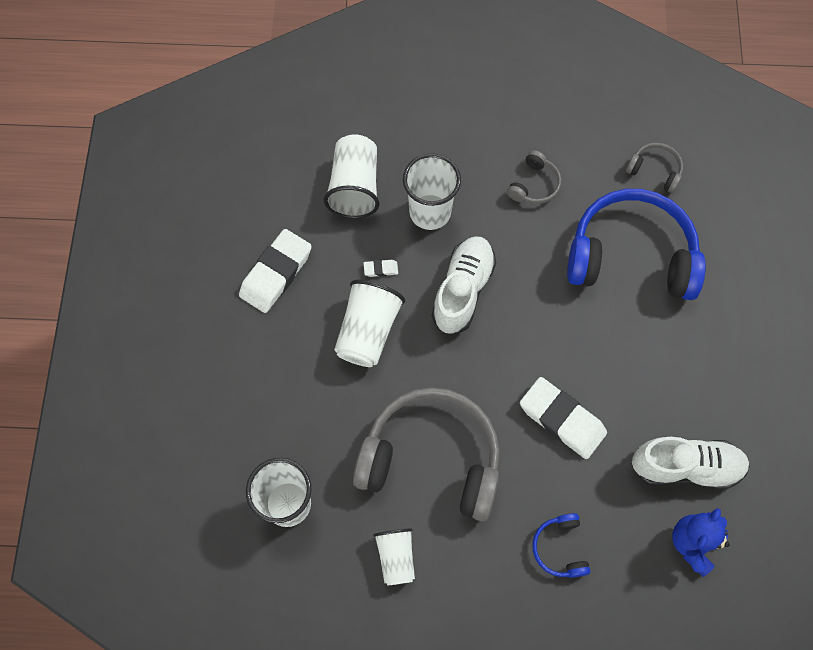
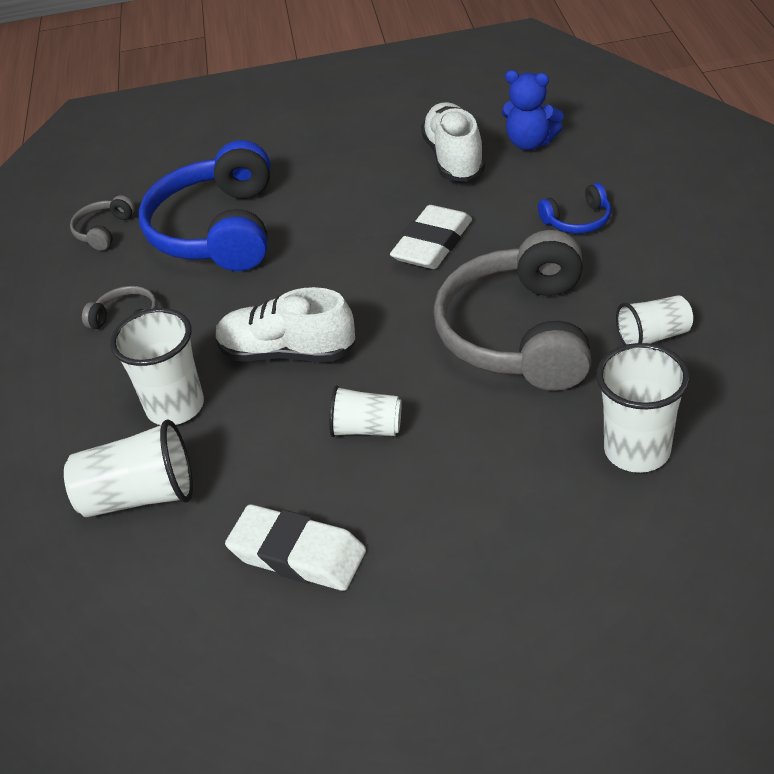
camera: 95 degrees left, 25 degrees down
(368, 331) = (367, 429): white cup -> white cup, size x0.63
(381, 269) = (270, 437): white eraser -> none

